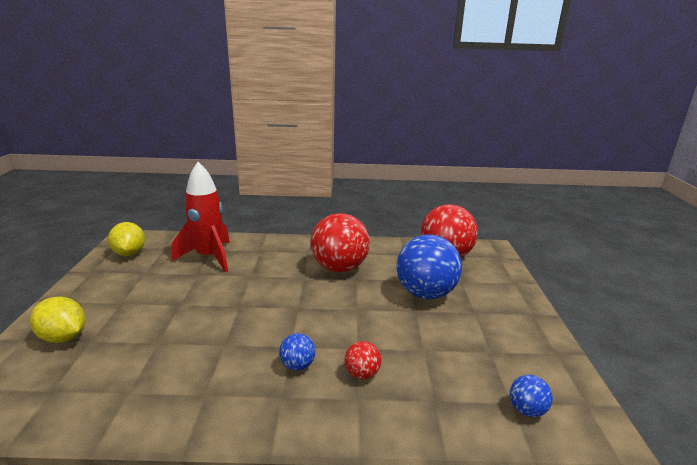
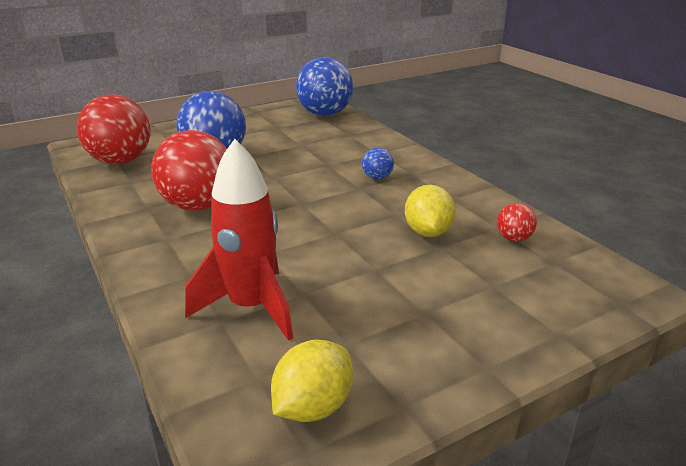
camera: 120 degrees left, 5 degrees up
(63, 337) = (517, 306): yellow lemon -> yellow lemon (428, 232)
(362, 374) = (354, 156): red ball -> red ball (513, 238)
(527, 410) = (325, 114): blue ball -> blue ball, size x2.24

